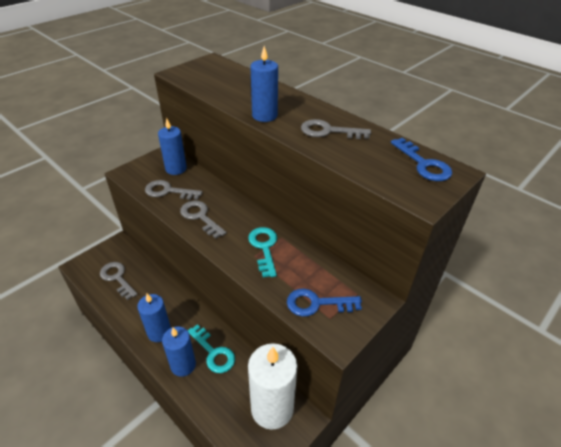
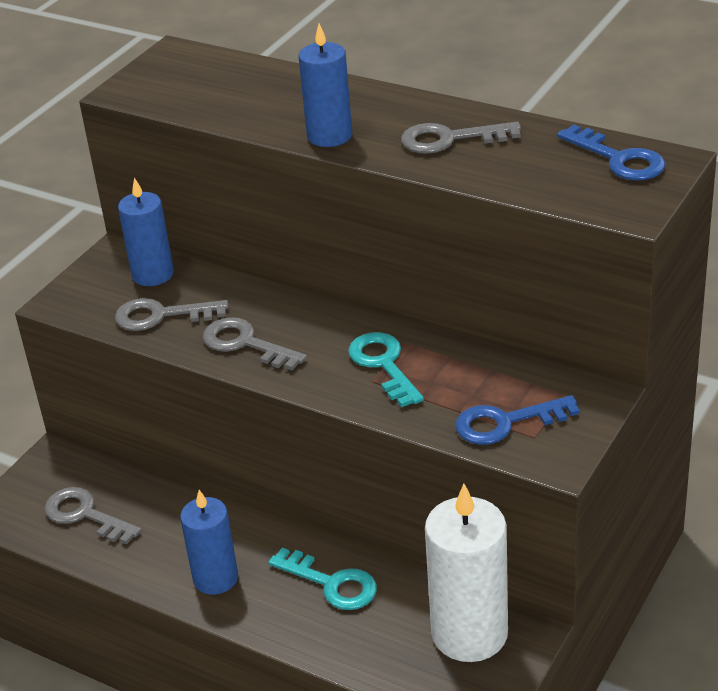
camera: 10 degrees left, 5 degrees down
(183, 365) = (285, 614): blue candle -> none

